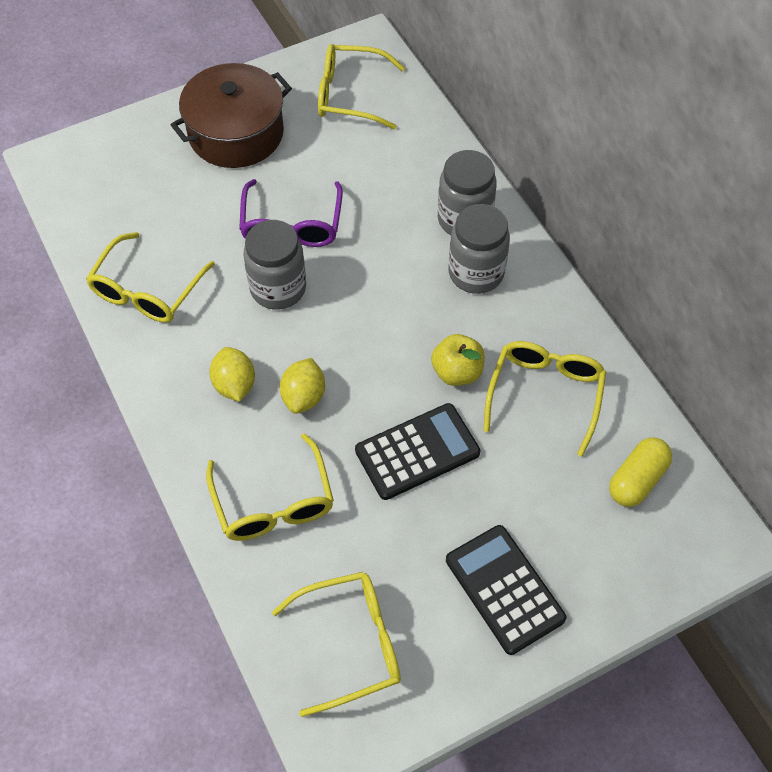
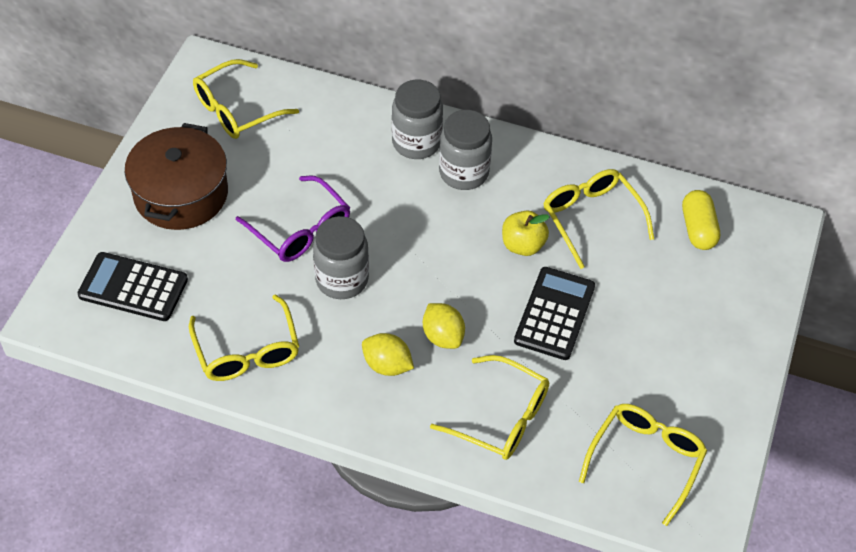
camera: 45 degrees left, 5 degrees down
(504, 589) = (695, 353): black calculator -> black calculator (133, 287)

